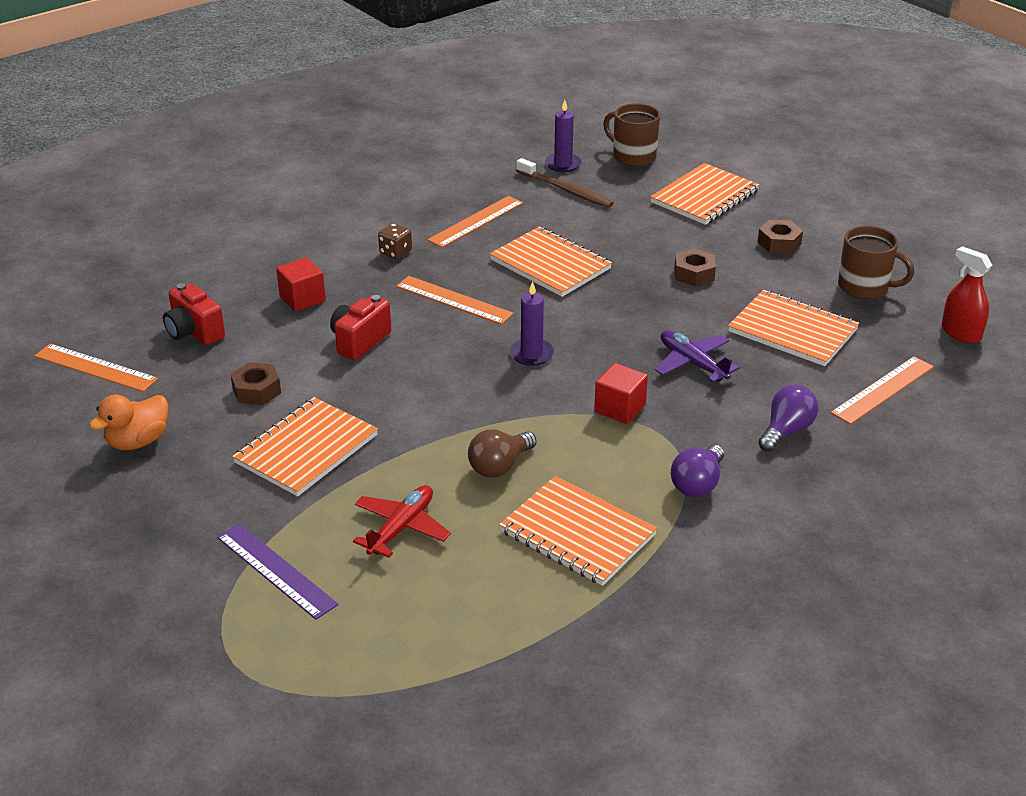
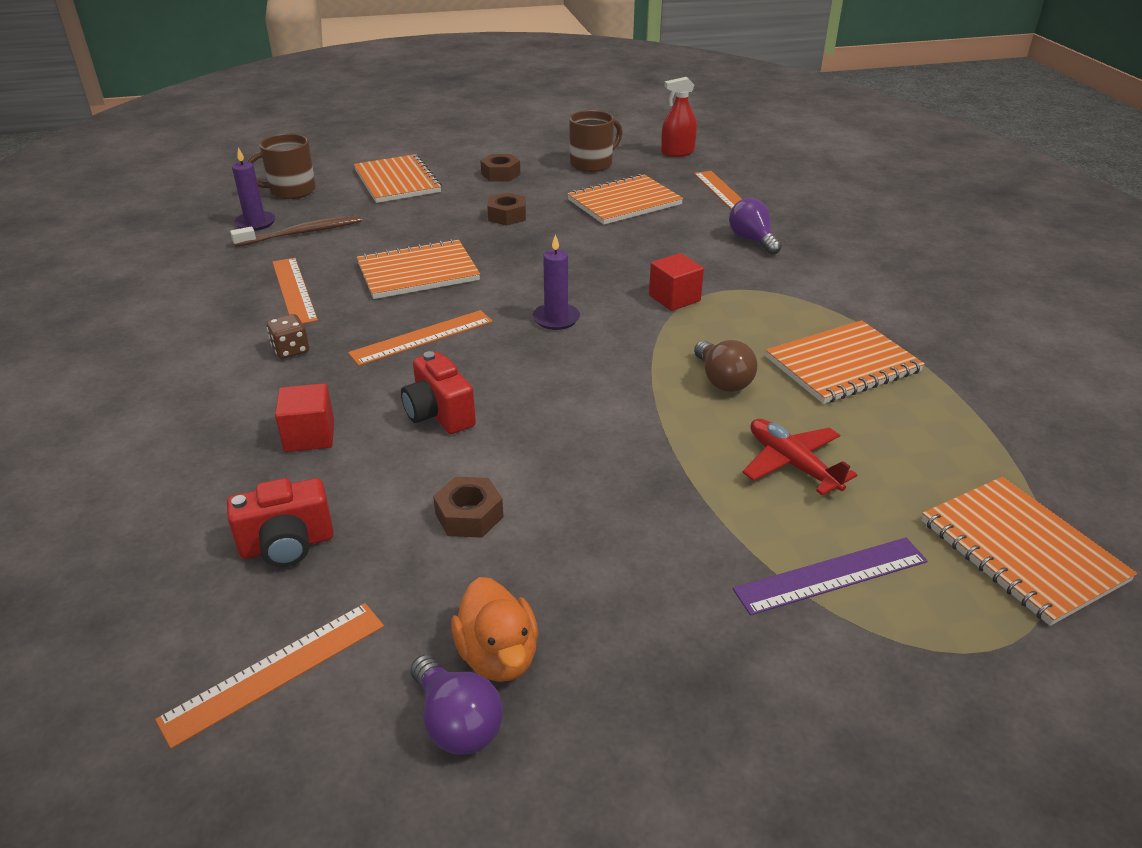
camera: 65 degrees left, 0 degrees up
(306, 449) = (616, 500): orange notebook -> orange notebook (1022, 550)
(692, 363) = (635, 251): purple plane -> none
(697, 484) = (800, 293): purple light bulb -> purple light bulb (456, 723)

